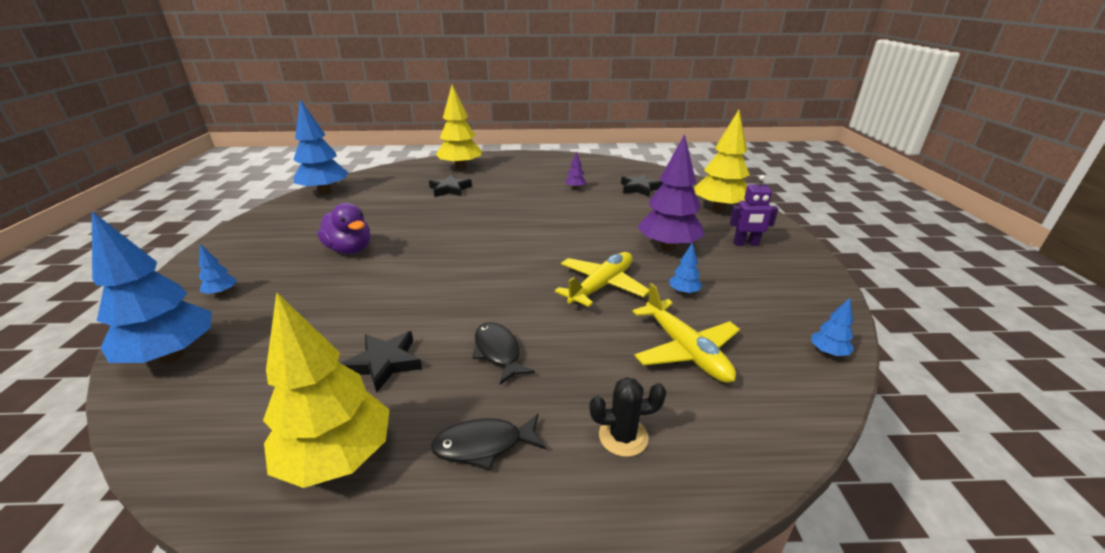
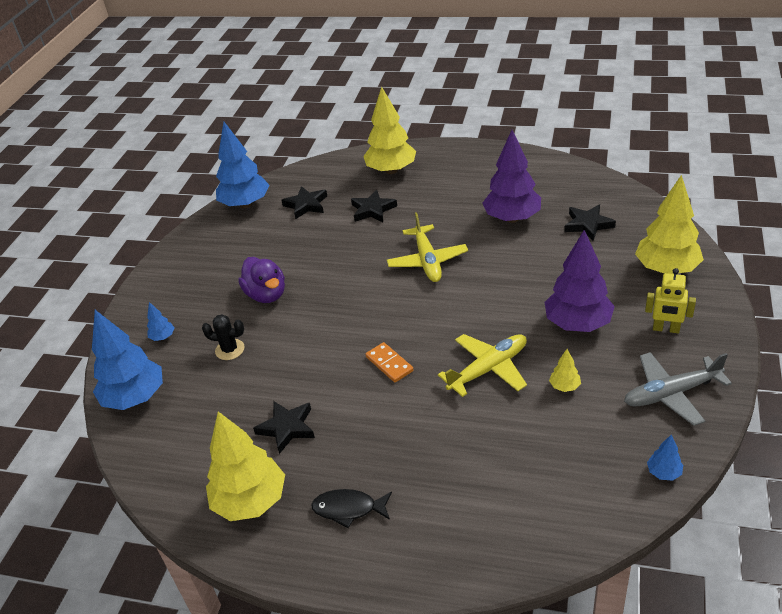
camera: 20 degrees right, 10 degrees up
(385, 189) = (306, 205): none -> black star
(496, 292) = (389, 364): none -> orange domino
(498, 352) = (376, 430): black fish -> none
(575, 188) = (512, 218): purple tree -> purple tree, size x2.34
(623, 436) = (450, 519): black cactus -> black cactus (230, 349)
(683, 292) = (564, 386): blue tree -> yellow tree
(685, 350) = (534, 451): yellow plane -> yellow plane (427, 261)
(746, 244) = (666, 329): purple robot -> yellow robot
(785, 287) = (671, 394): none -> grey plane

